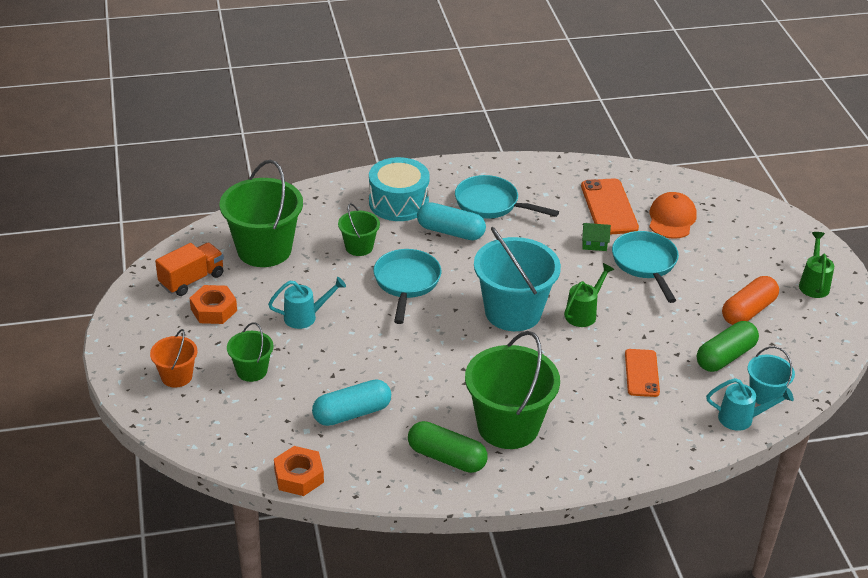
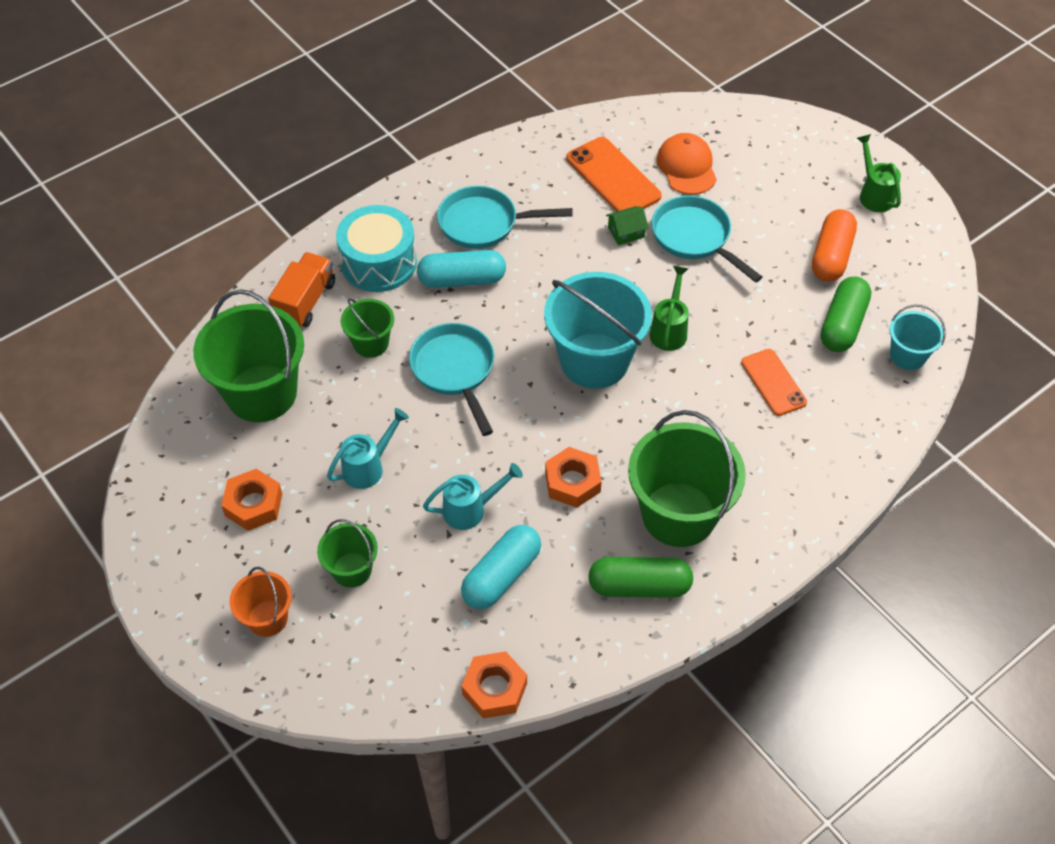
camera: 25 degrees left, 15 degrees up
(192, 280) = (200, 473): orange truck -> orange truck (305, 302)
(443, 378) = (572, 482): none -> orange nut
(741, 419) = (903, 396): turquoise watering can -> turquoise watering can (470, 509)

